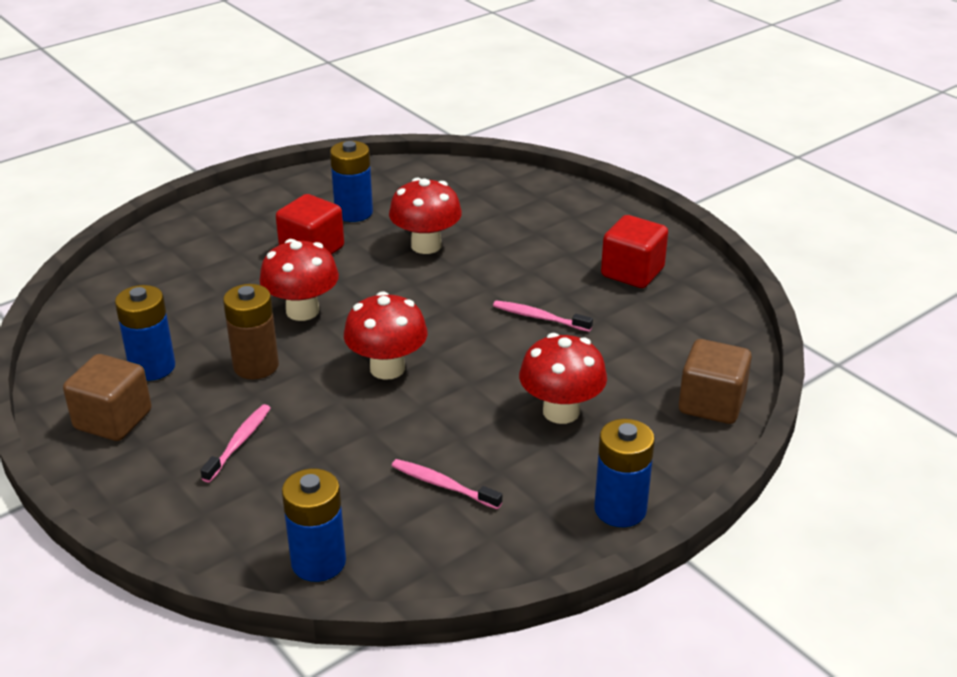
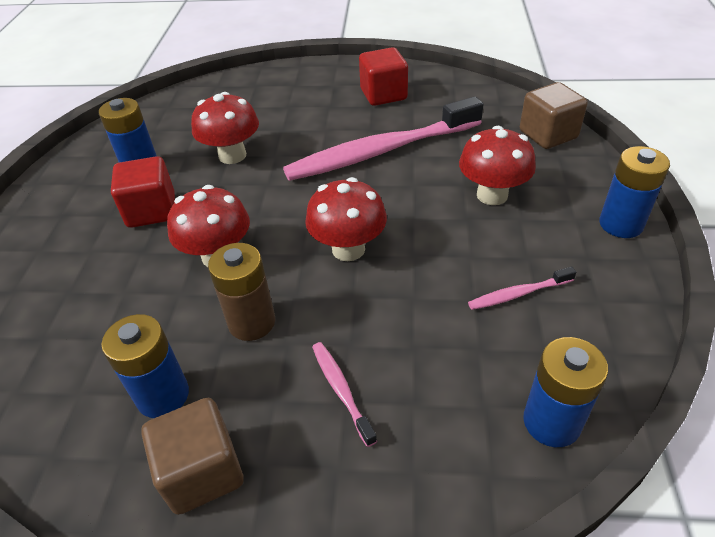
camera: 45 degrees left, 10 degrees up
(539, 317) = (381, 151): pink toothbrush -> pink toothbrush, size x2.43

